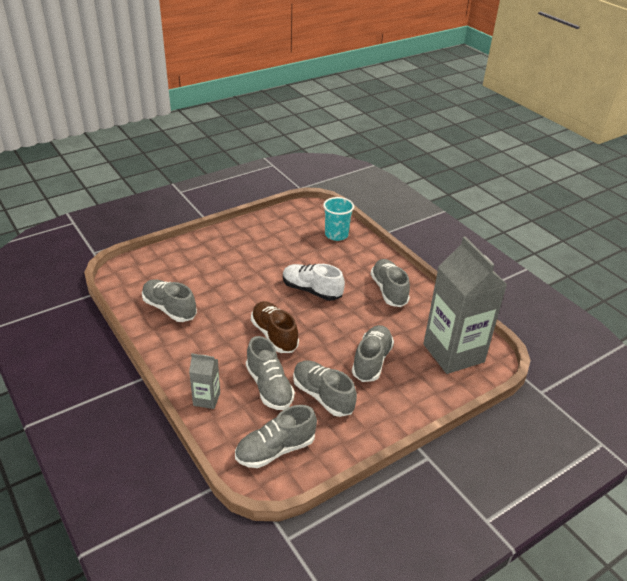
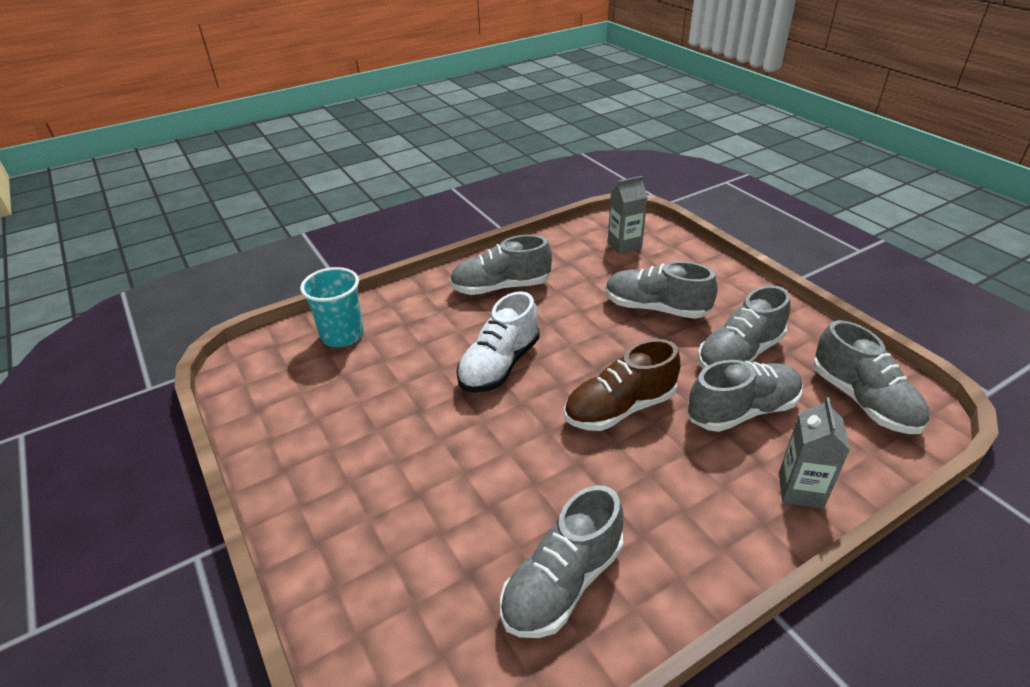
camera: 85 degrees left, 0 degrees up
(453, 353) = (624, 245): grey carton -> grey carton, size x0.45

